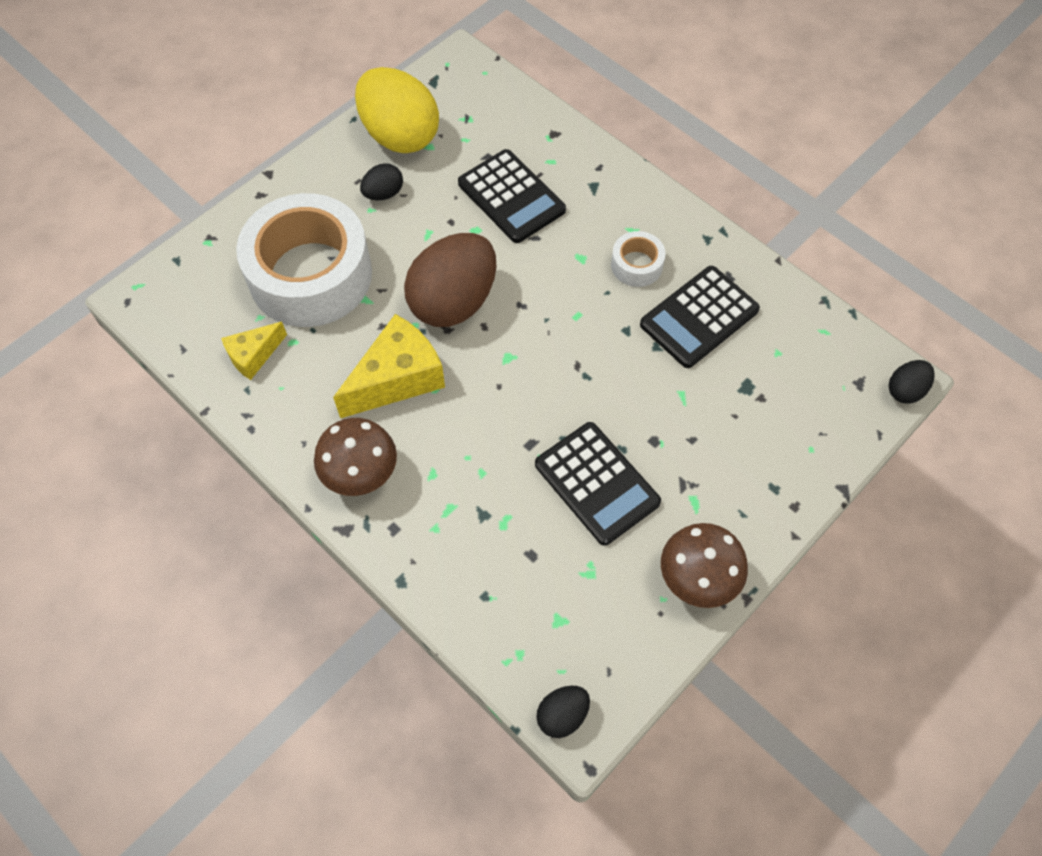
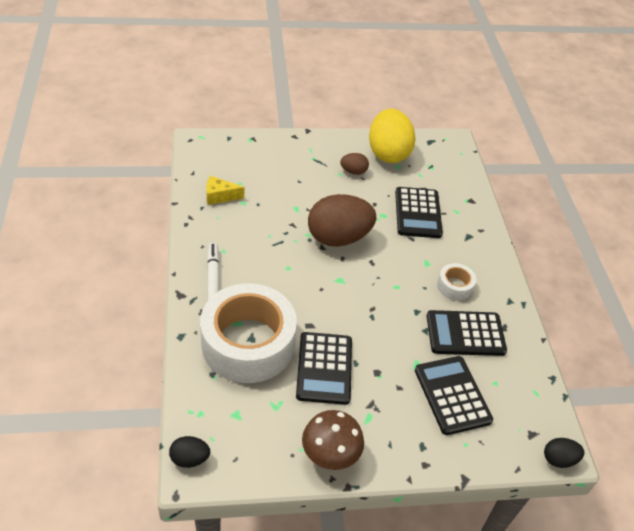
camera: 35 degrees right, 15 degrees down
(310, 275) = (281, 182): white tape -> white tape (248, 343)
(361, 474) = (213, 277): brown mushroom -> white marker
(383, 193) = (353, 171): black egg -> brown egg
(397, 378) = (275, 251): yellow cheese -> none
(750, 403) = (452, 395): none -> black calculator

